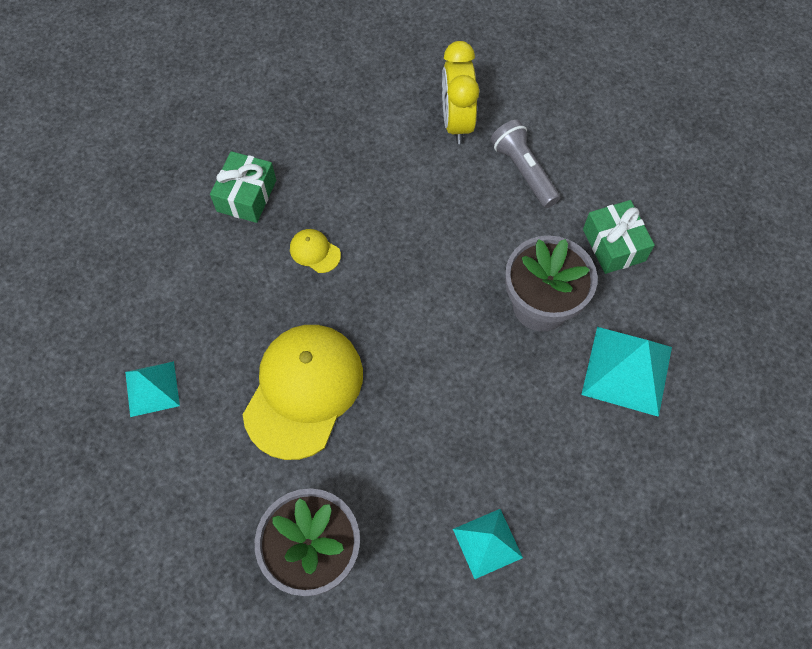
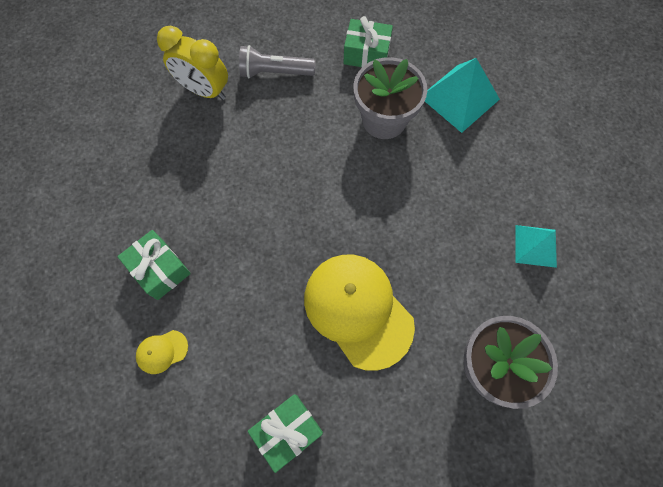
camera: 60 degrees left, 5 degrees up
(152, 388) = (287, 431): turquoise pyramid -> green gift
(315, 252) = (246, 243): yellow cap -> yellow cap (162, 351)

